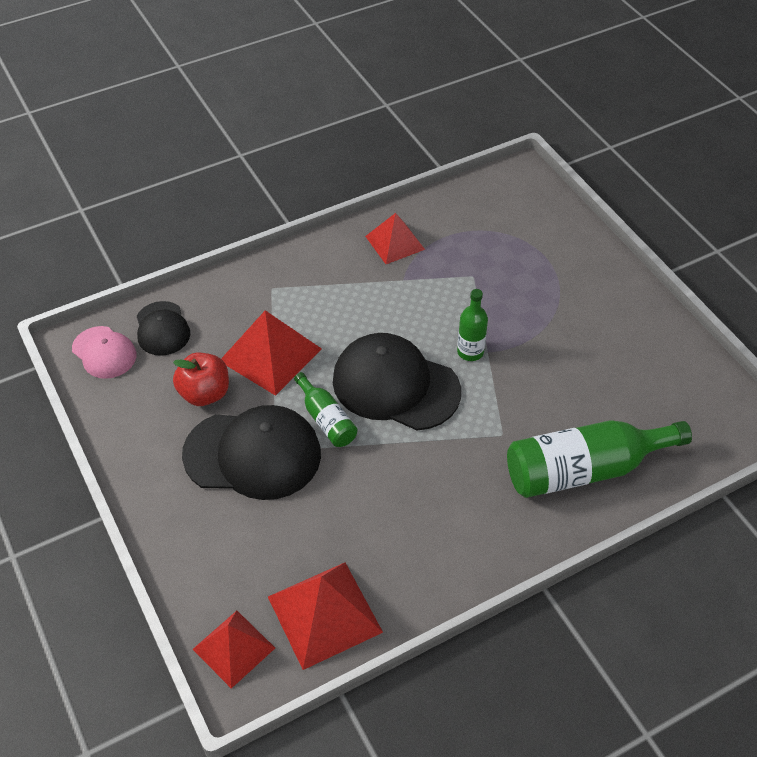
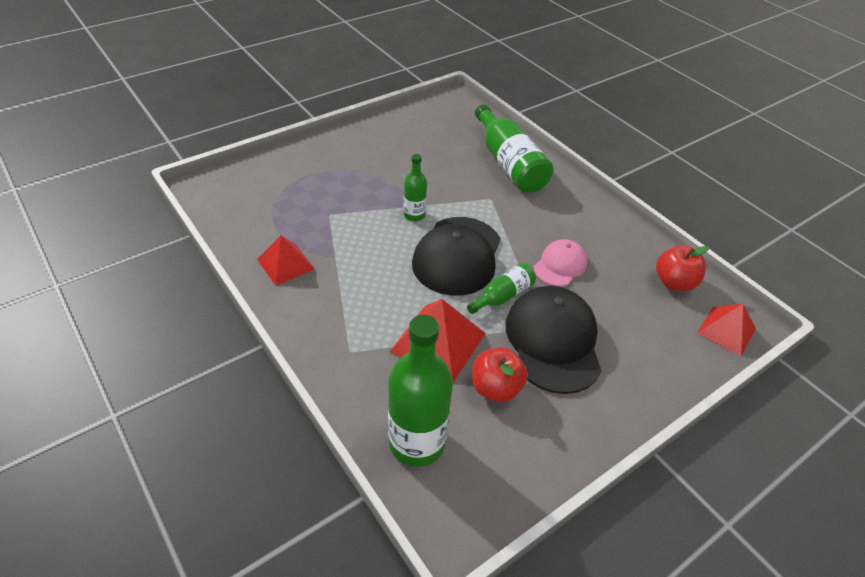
camera: 100 degrees left, 5 degrees down
(104, 352) = (460, 496): pink cap -> pink cap (560, 265)
(162, 329) = (417, 442): black cap -> green bottle
(324, 614) = (674, 282): red pyramid -> red apple

